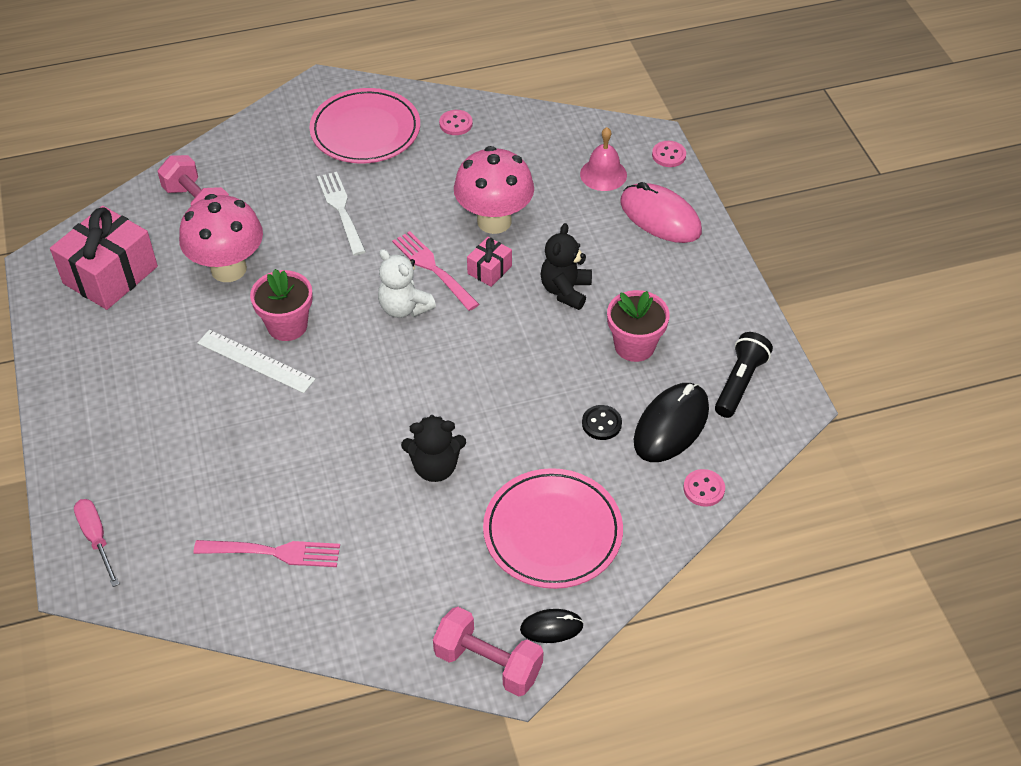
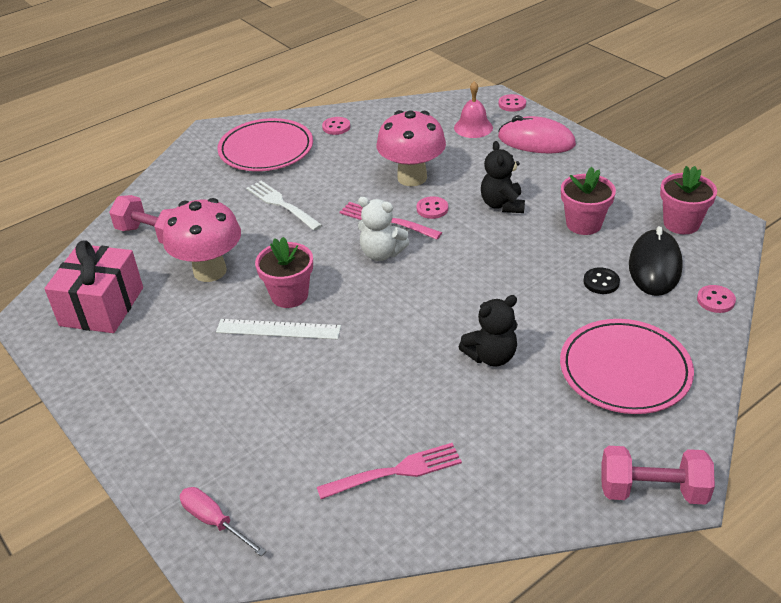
camera: 20 degrees left, 10 degrees down
(489, 270) = (432, 209): pink gift -> pink button
(551, 627) = (682, 442): black mouse -> none
(740, 383) = (681, 223): black flashlight -> pink flower pot

